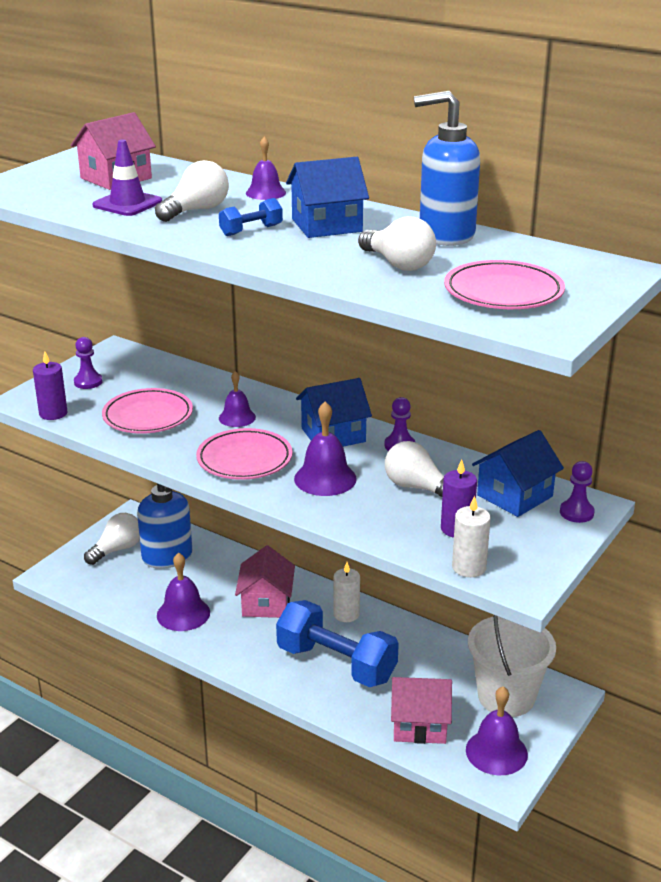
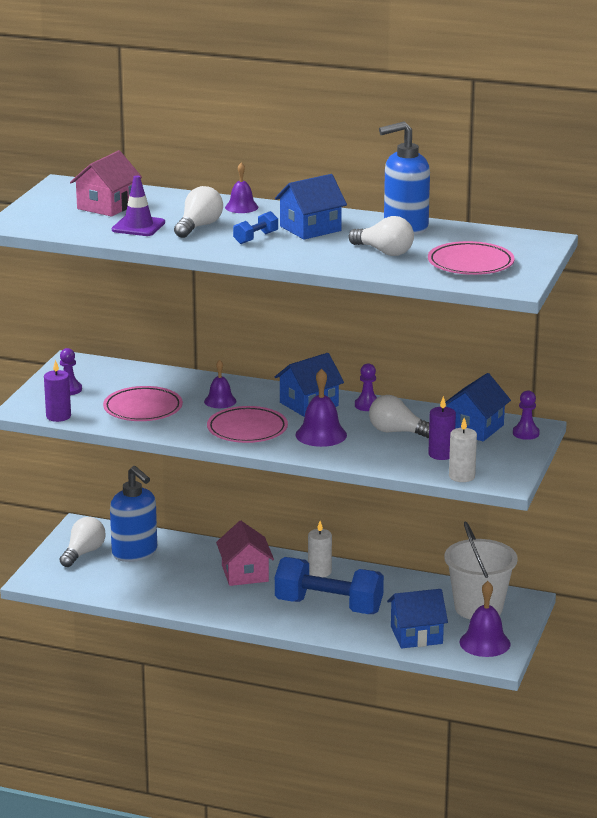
camera: 15 degrees left, 5 degrees down
(183, 613) = (175, 591): purple bell -> none
(419, 724) = (416, 635): pink house -> blue house

